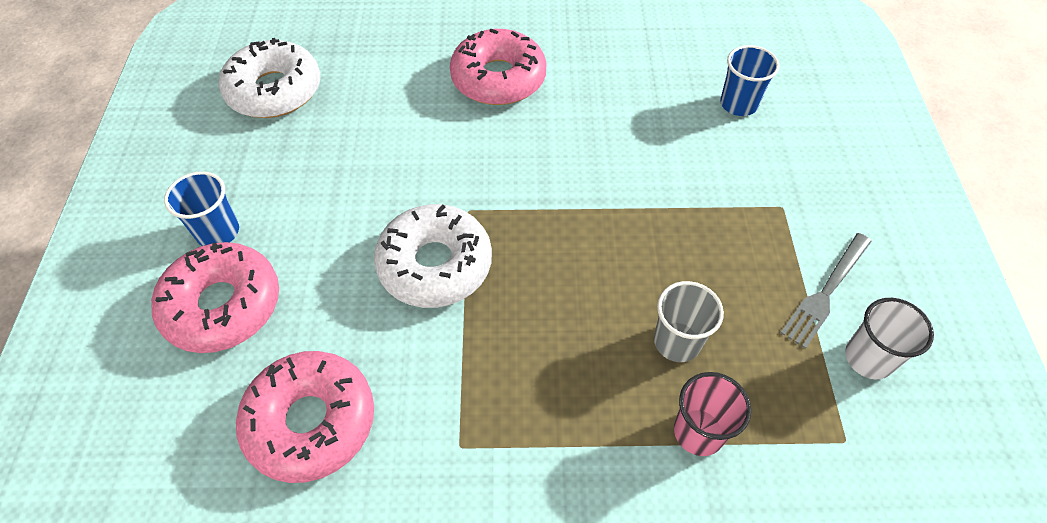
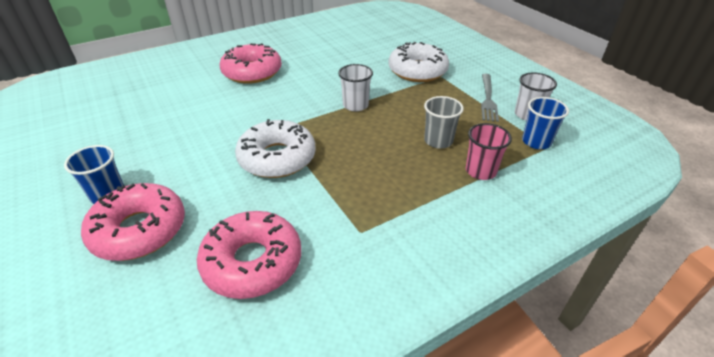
camera: 30 degrees left, 15 degrees down
(274, 90) = (103, 116): white donut -> white donut (417, 71)
(602, 211) = (355, 105): none -> white cup
(738, 104) = (388, 48): blue cup -> blue cup (536, 142)

